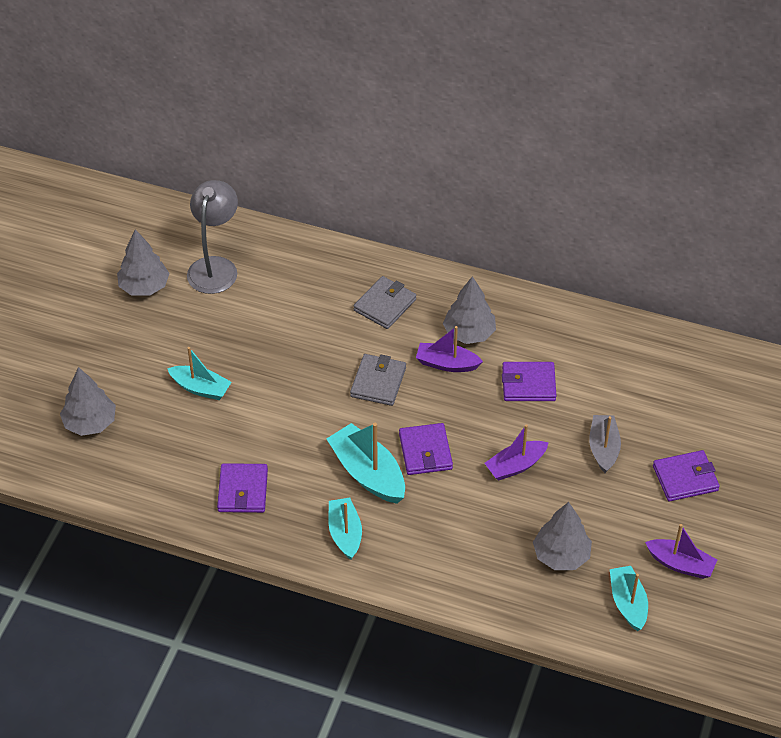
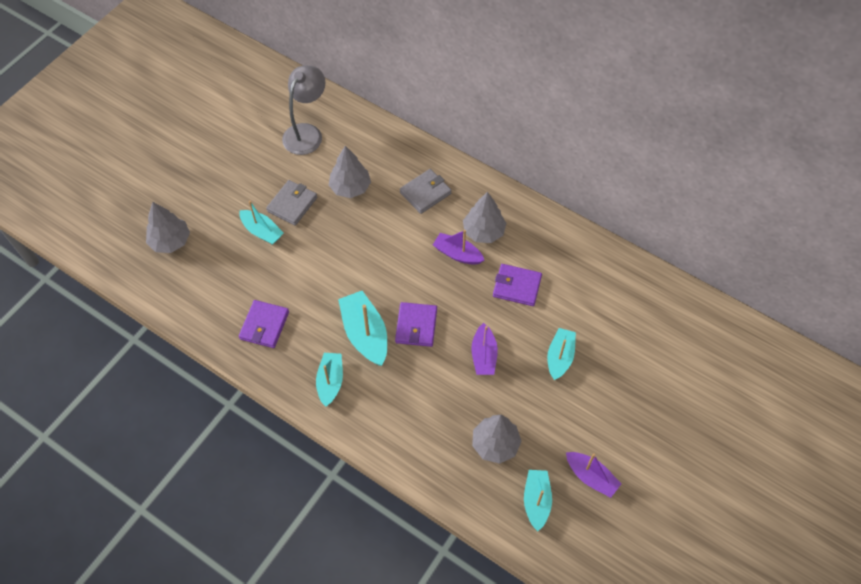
camera: 15 degrees right, 10 degrees up
(144, 287) = (248, 138): grey tree -> grey tree (350, 187)
(378, 382) = (398, 257): grey wallet -> grey wallet (292, 204)
(515, 466) = (483, 355): purple boat -> purple boat turned 75 degrees counterclockwise
(603, 448) = (560, 357): grey boat -> turquoise boat
(685, 478) = (619, 400): purple wallet -> none

